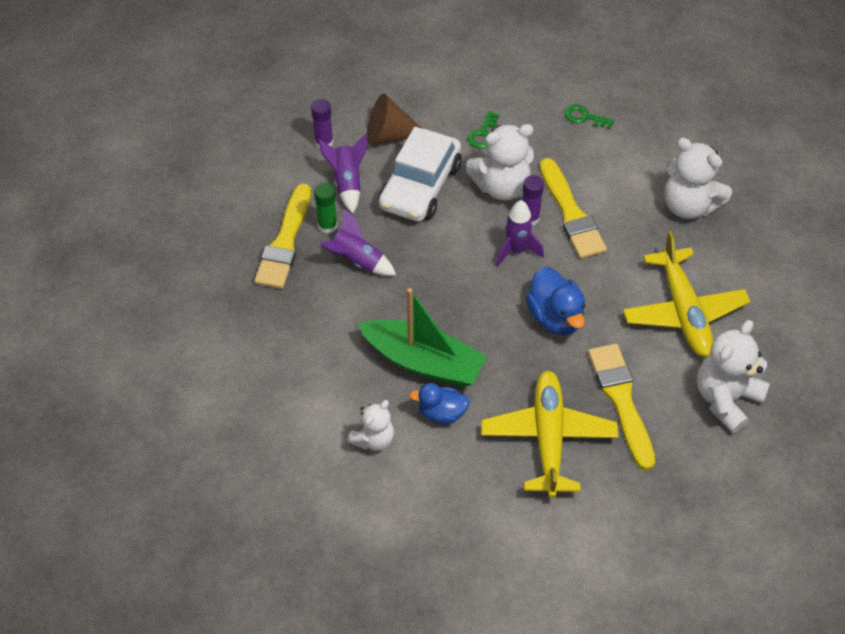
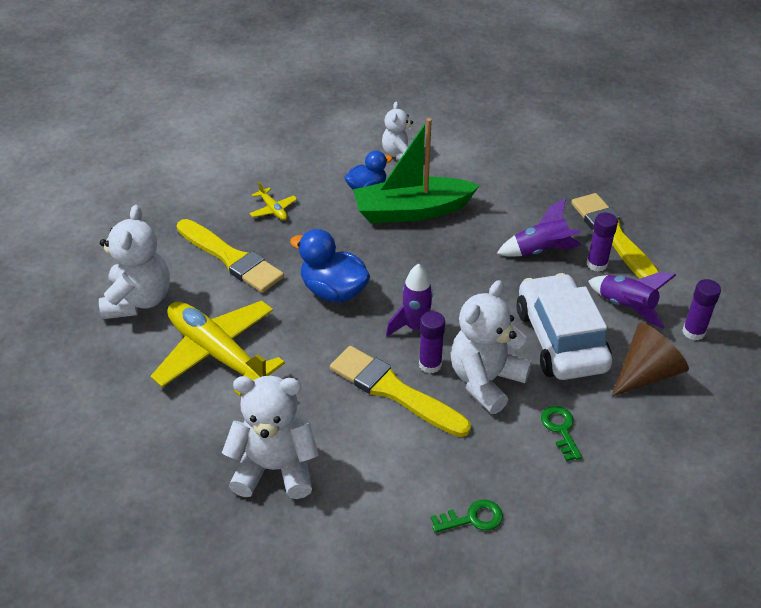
camera: 145 degrees right, 10 degrees down
(327, 226) = (596, 264): green glue stick -> purple glue stick
(548, 438) = (273, 209): yellow plane -> yellow plane, size x0.42

